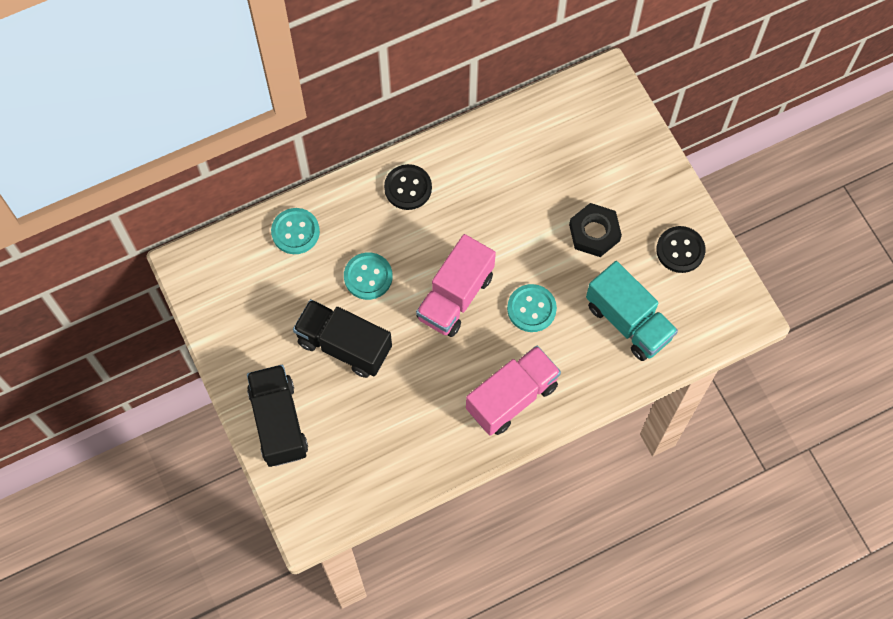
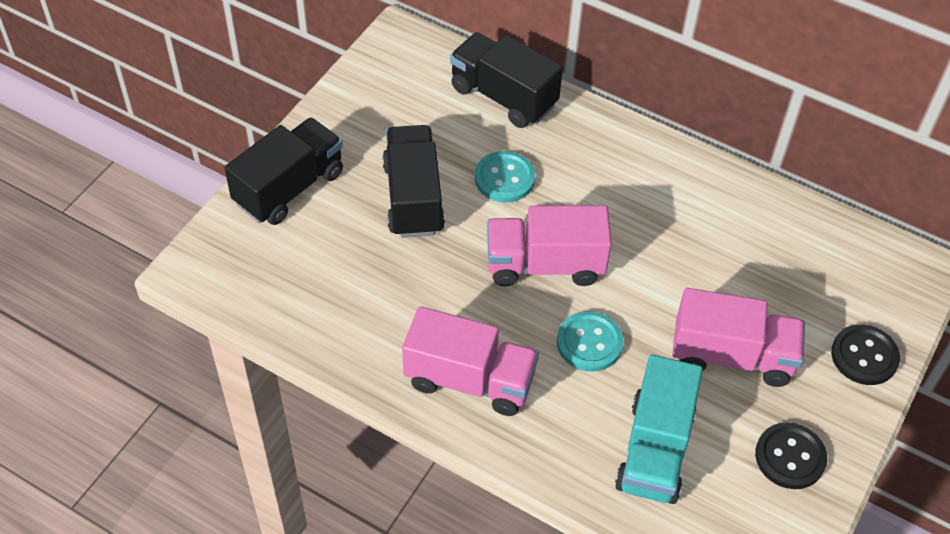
camera: 55 degrees right, 15 degrees down
(295, 232) = (503, 97): turquoise button -> black truck
(408, 188) = (630, 160): black button -> black button (864, 356)
(594, 233) = (732, 356): black nut -> pink truck

